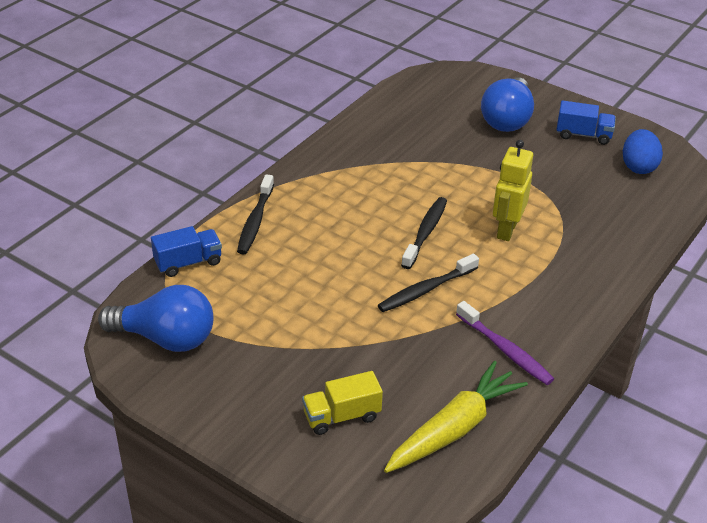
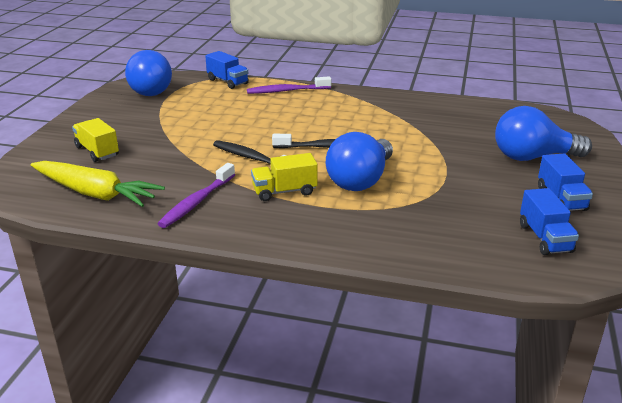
camera: 70 degrees right, 10 degrees down
(255, 221) = (286, 91): black toothbrush -> purple toothbrush
(506, 230) = (360, 180): yellow robot -> blue light bulb
(508, 284) = (284, 191): none -> yellow truck
(638, 167) = (545, 238): blue egg -> blue truck

